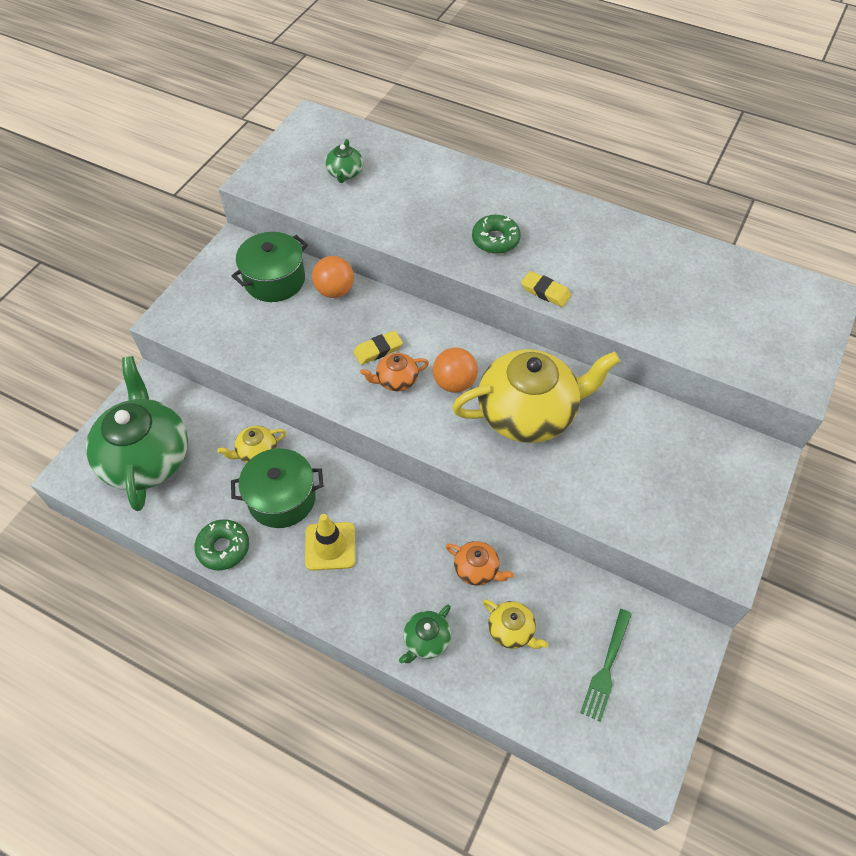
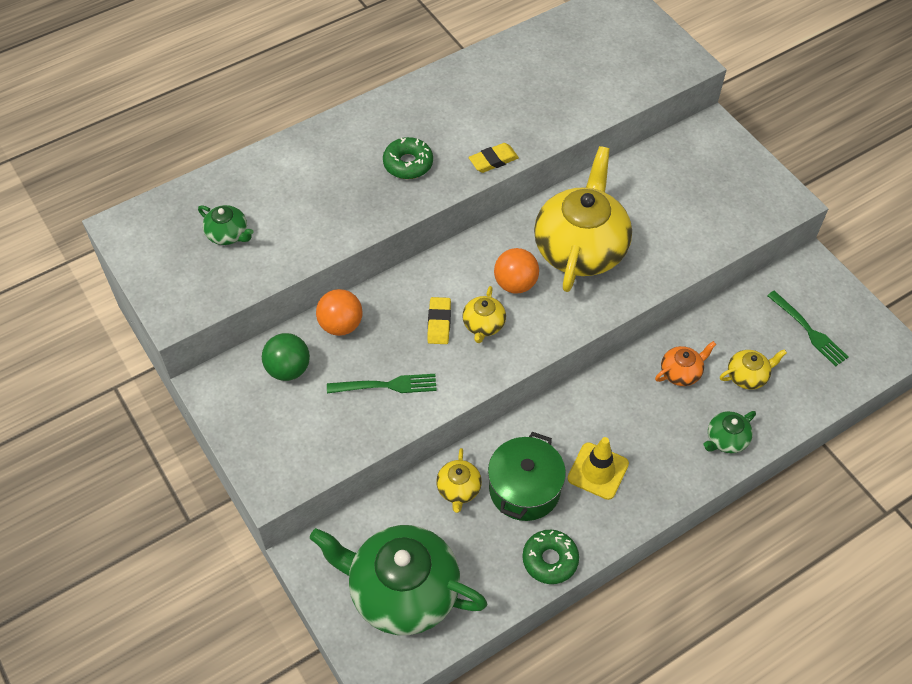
camera: 60 degrees left, 0 degrees up
(274, 280) = (288, 369): green pot -> green ball
(296, 344) = (386, 385): none -> green fork
(396, 380) = (483, 325): orange teapot -> yellow teapot
(426, 640) = (726, 439): green teapot -> green teapot turned 75 degrees clockwise

